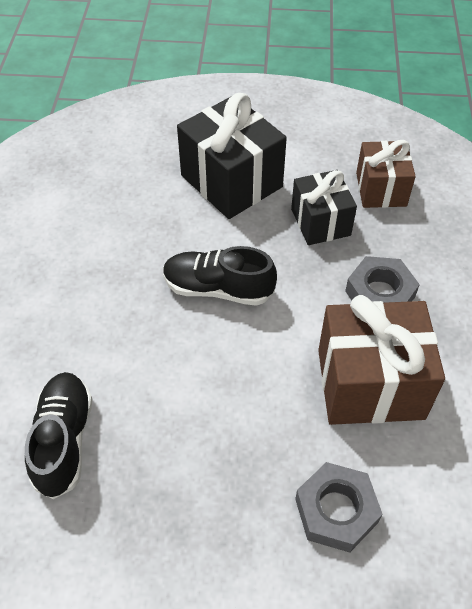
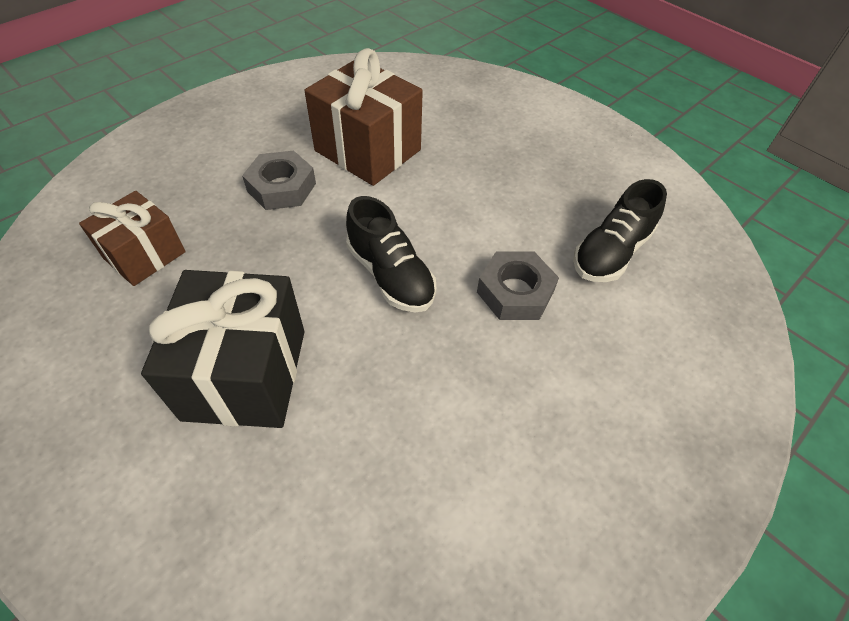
camera: 140 degrees left, 0 degrees up
(320, 222) = (236, 266): black gift -> none
(336, 510) = (465, 119): grey nut -> grey nut (515, 292)

